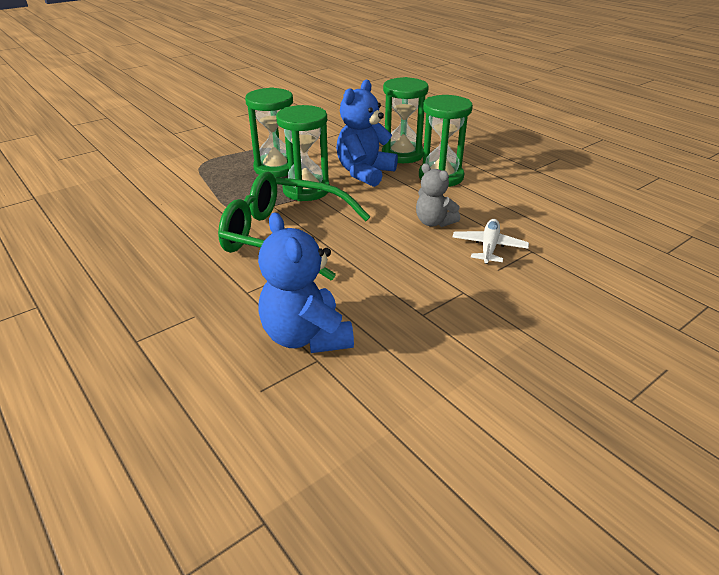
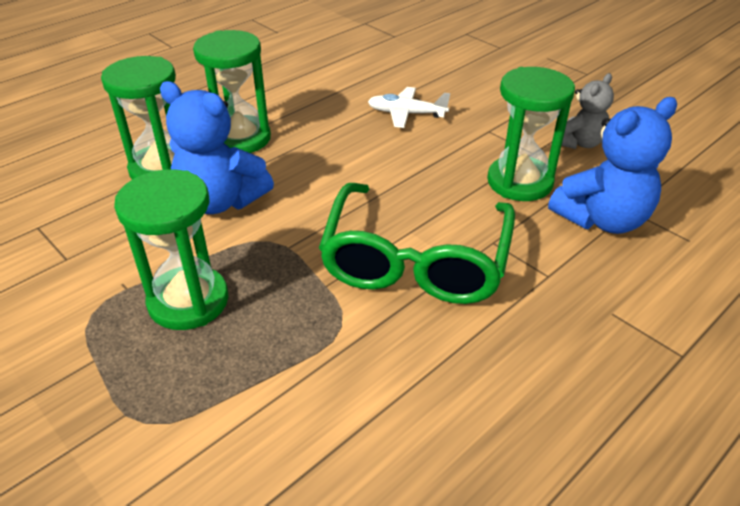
camera: 95 degrees left, 5 degrees up
(306, 190) = (276, 255): green hourglass -> green hourglass (519, 182)
(434, 222) = (360, 145): grey teddy bear -> grey teddy bear (579, 143)

